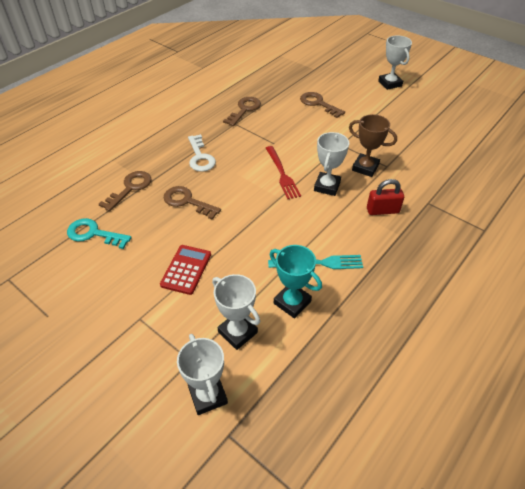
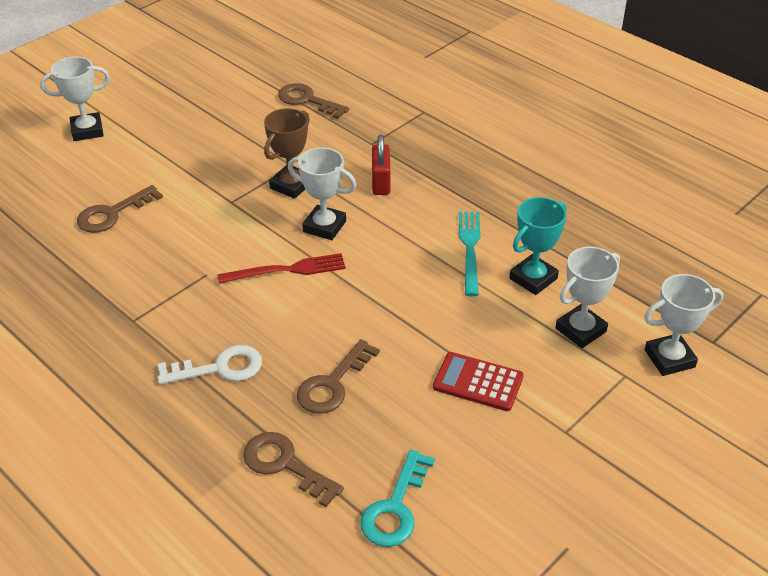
camera: 85 degrees left, 5 degrees down
(244, 110) = (94, 306): brown key -> brown key (307, 100)

